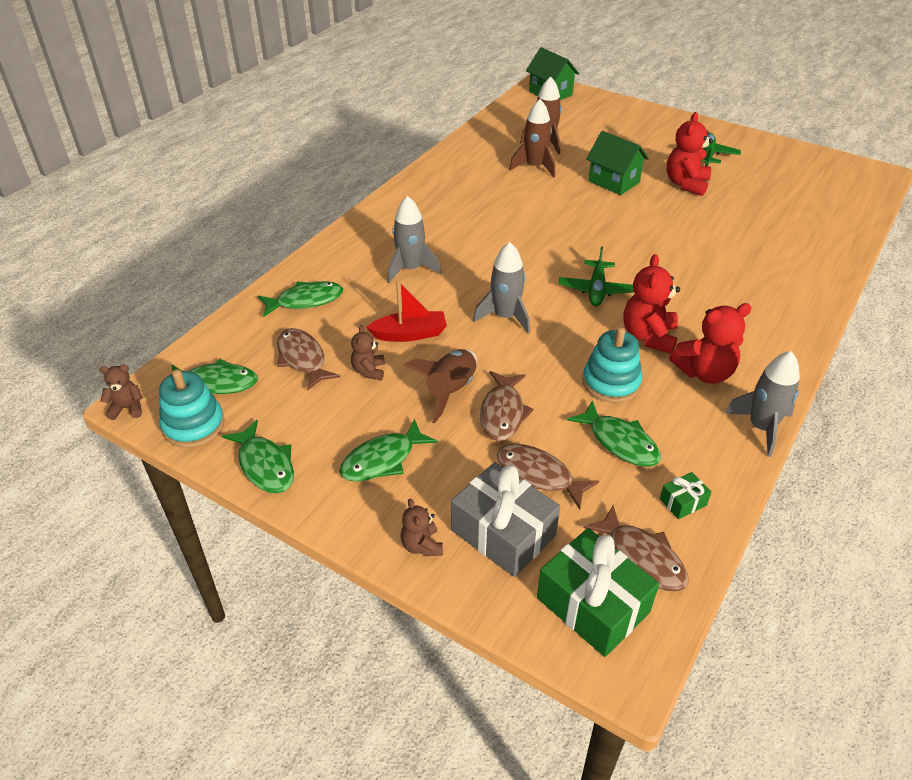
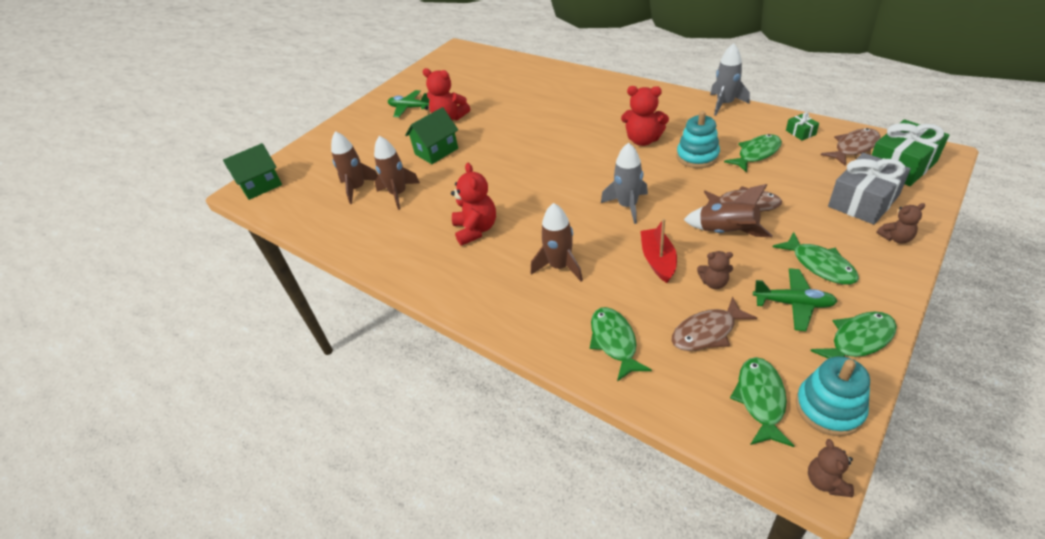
camera: 80 degrees left, 0 degrees up
(410, 269) = (559, 266): grey rocket -> brown rocket
(539, 475) = (802, 187): brown fish -> none
(596, 290) = (589, 161): green plane -> green plane (793, 304)
(704, 372) = (678, 120): red teddy bear -> red teddy bear (476, 230)

